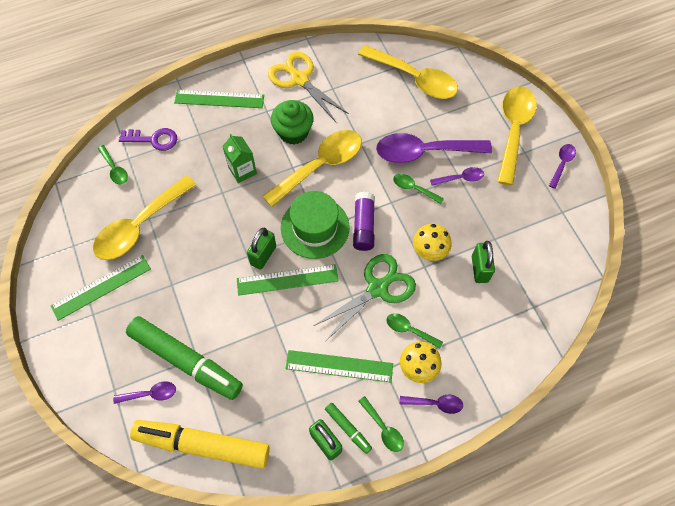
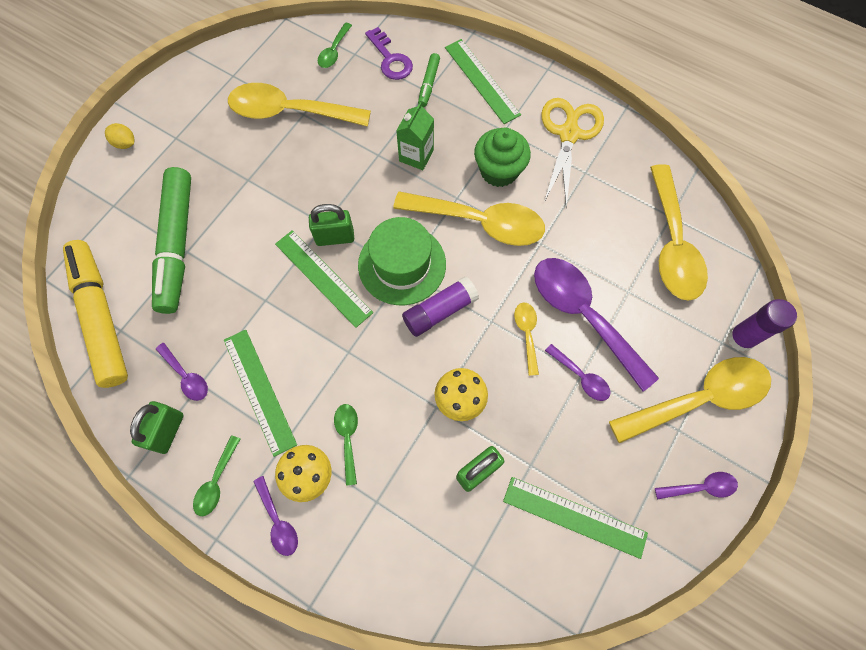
camera: 55 degrees right, 5 degrees up
(66, 352) = (125, 143): none -> yellow lemon
(101, 287) = (206, 125): green ruler -> green ruler (574, 516)
(150, 394) = (126, 238): purple spoon -> purple spoon (186, 376)
(348, 428) = (195, 444): green marker -> green marker (429, 83)
(377, 288) = (375, 373): green scissors -> none
(414, 188) = (526, 334): green spoon -> yellow spoon
(494, 87) = (740, 338): none -> purple glue stick

